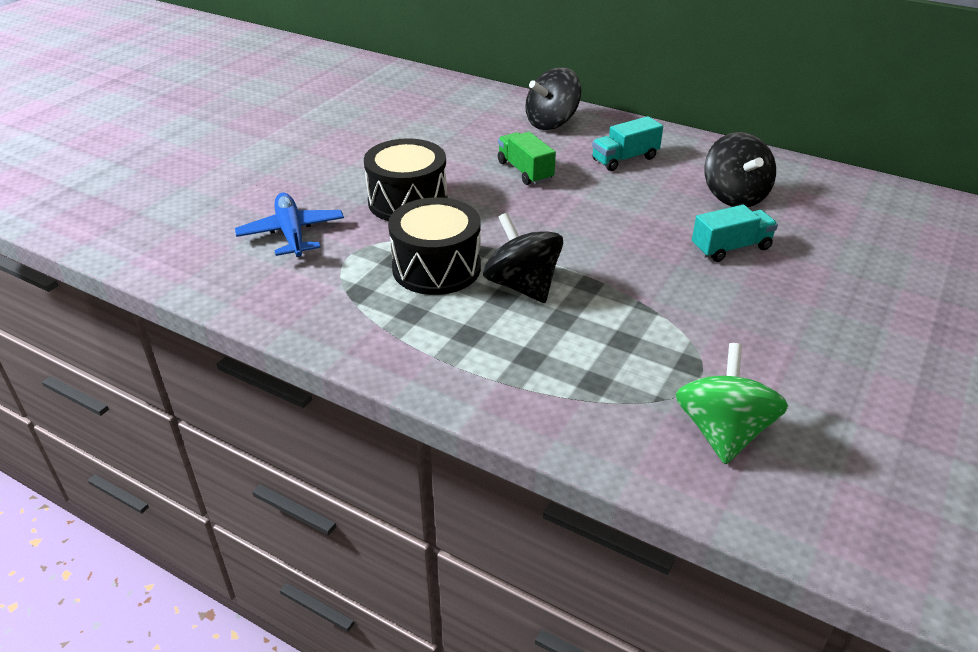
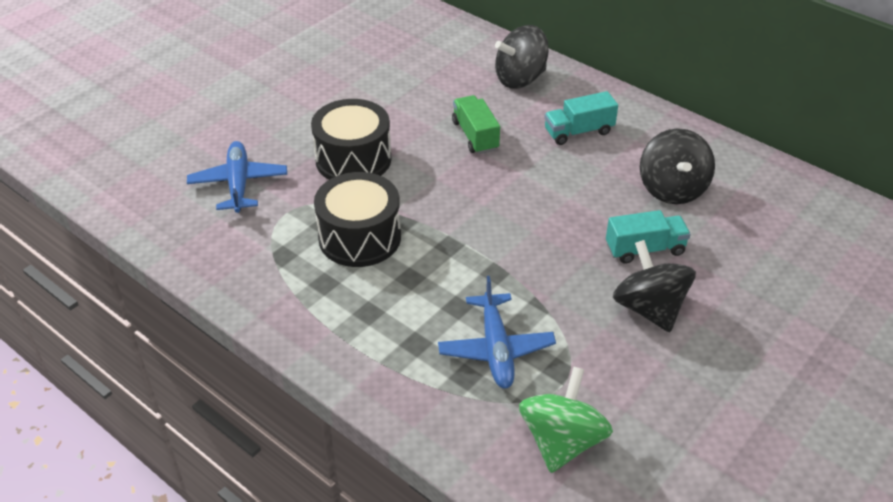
camera: 10 degrees right, 5 degrees up
(522, 286) = (432, 267): black spinning top -> black spinning top (649, 308)
(617, 353) = (496, 349): none -> blue plane

